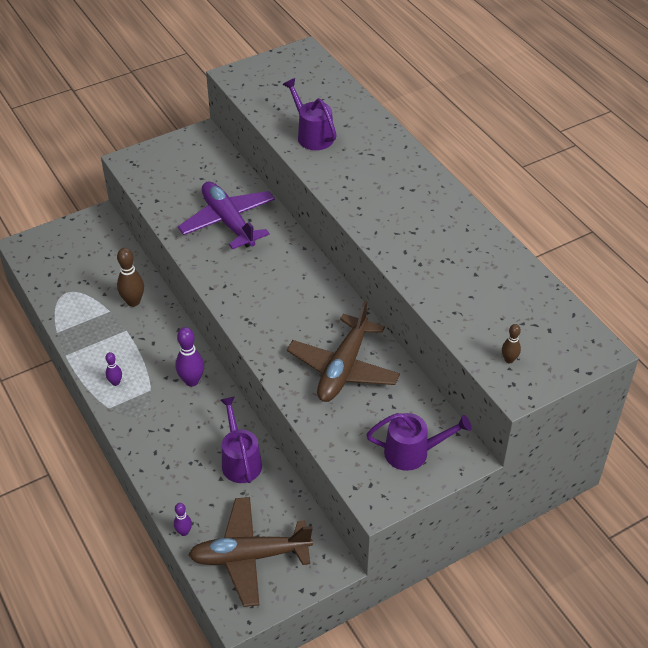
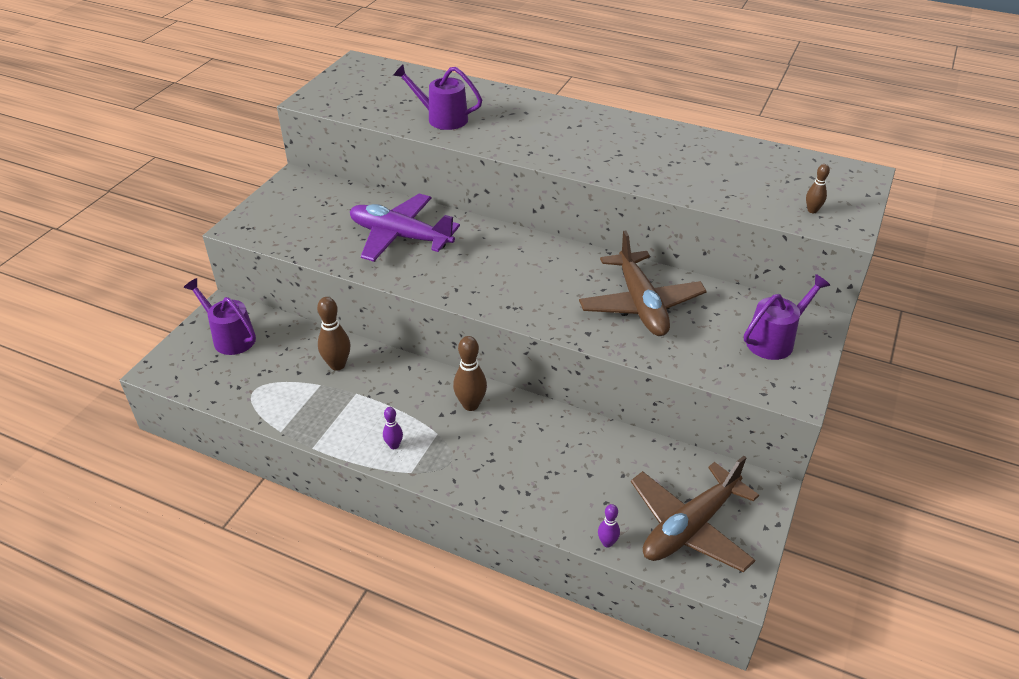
camera: 35 degrees left, 5 degrees down
(191, 381) = (470, 405): purple bowling pin -> brown bowling pin
(240, 460) = (590, 448): purple watering can -> purple watering can (230, 337)

